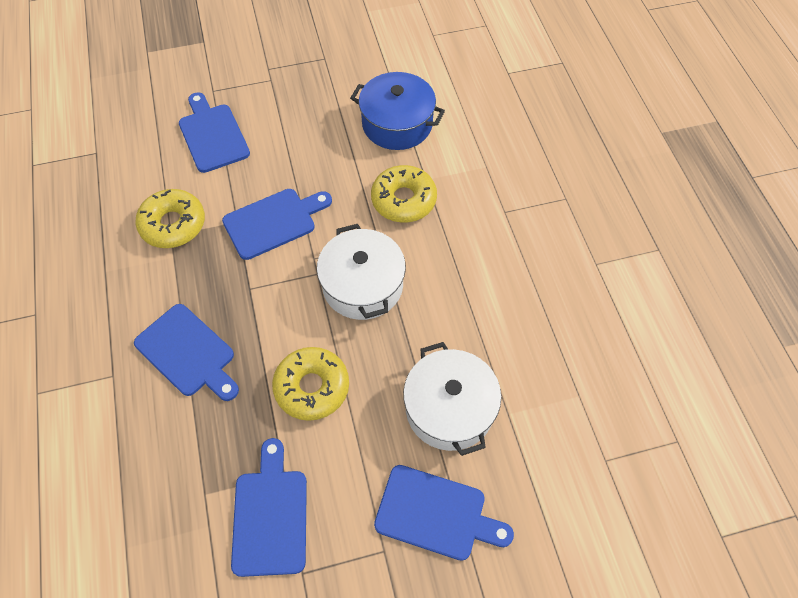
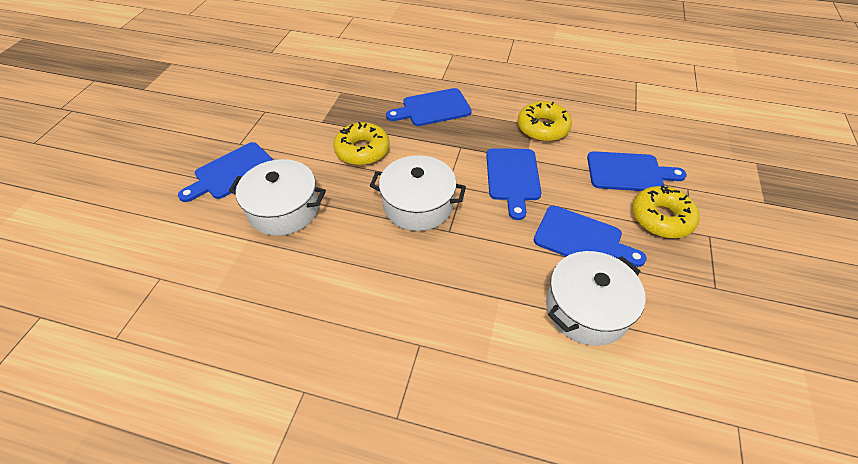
camera: 120 degrees right, 10 degrees down
(270, 515) = (305, 110): blue cutting board -> blue cutting board (582, 239)
(397, 124) = (587, 309): blue pot -> white pot
(403, 200) = (484, 268): yellow donut -> yellow donut (661, 218)

